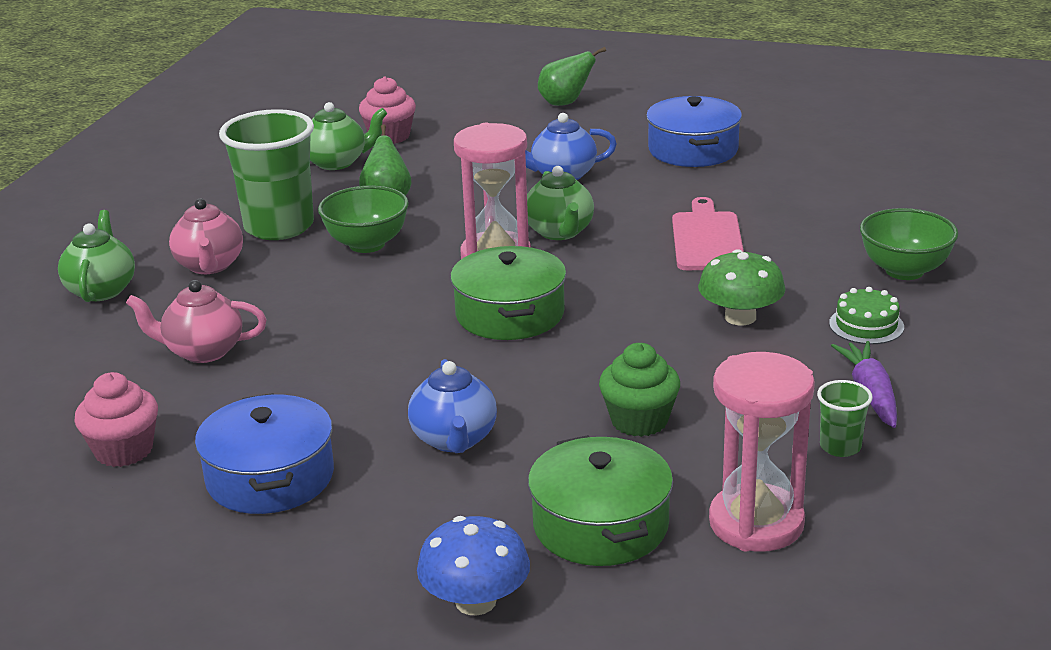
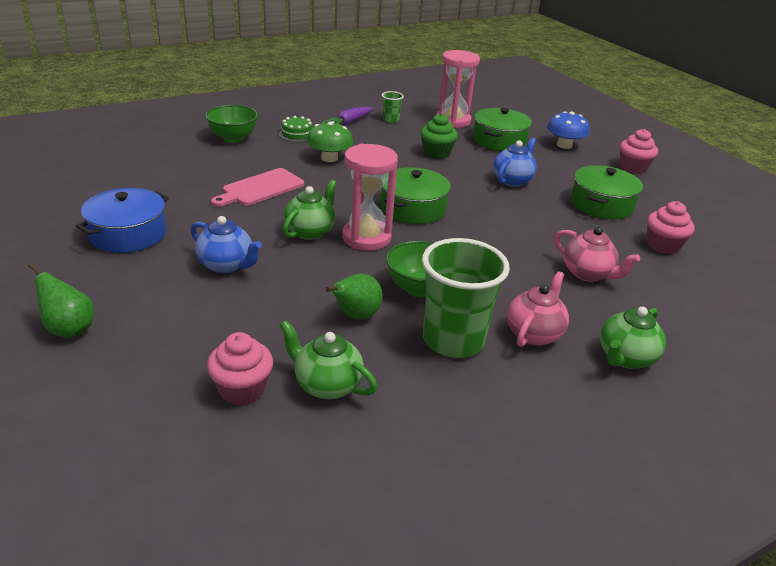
camera: 140 degrees left, 5 degrees up
(270, 477) = (601, 204): blue pot -> green pot
(282, 621) = (633, 168): none -> pink cupcake

